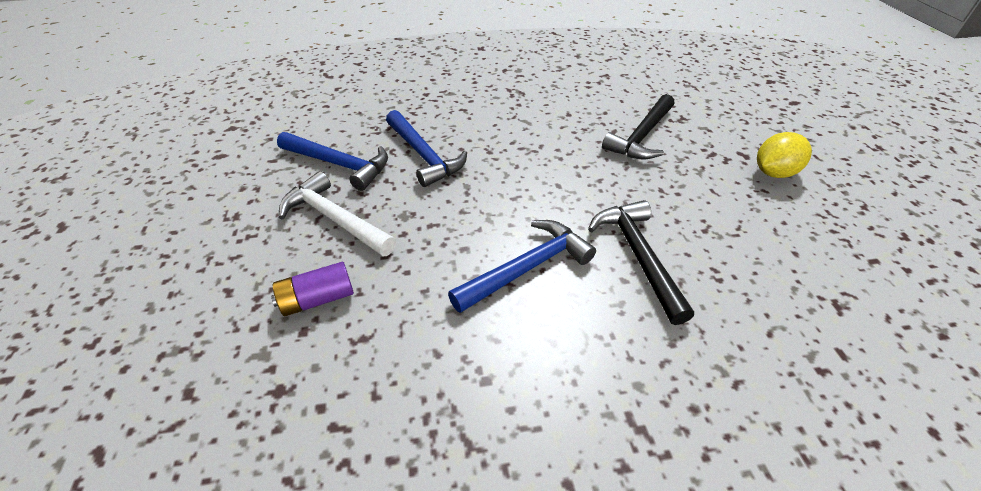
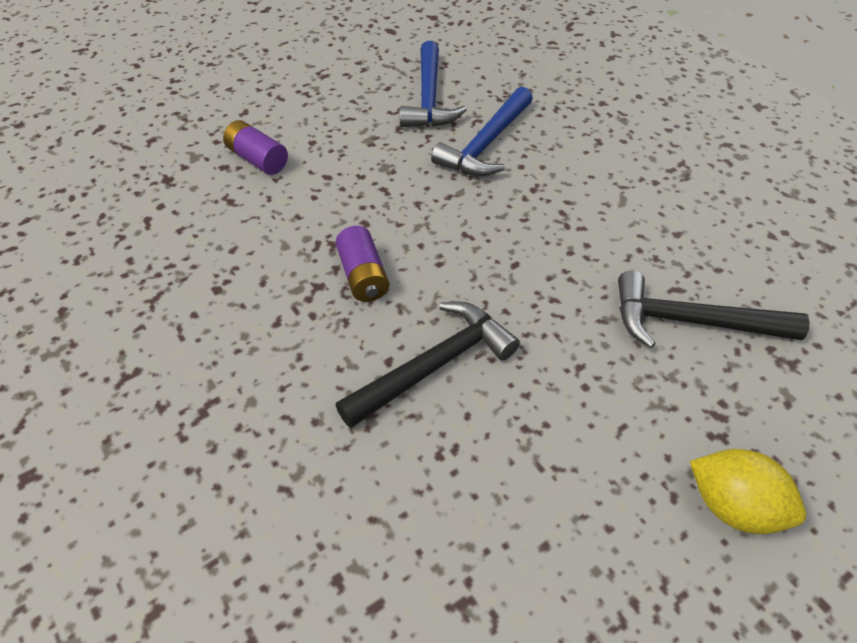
camera: 65 degrees right, 5 degrees up
(335, 219) = (353, 128): white hammer -> none
(527, 268) = (363, 276): blue hammer -> purple battery

